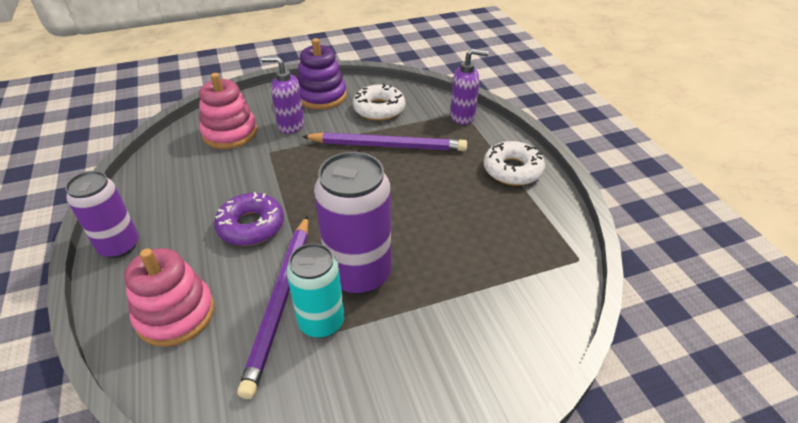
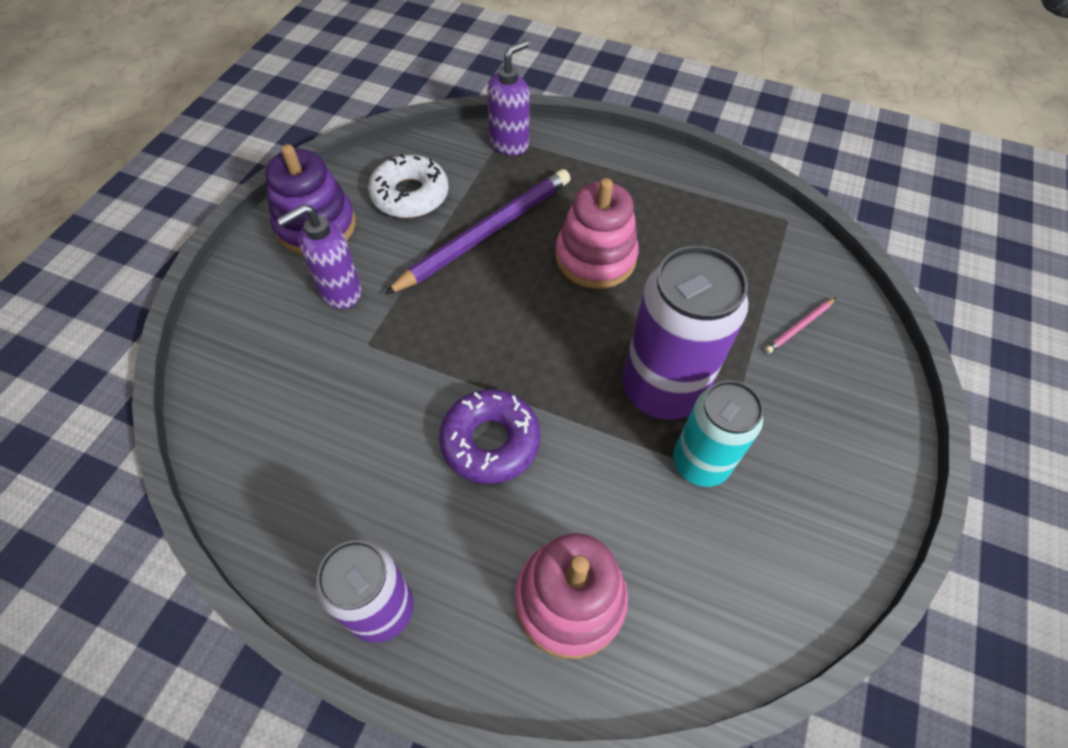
camera: 50 degrees left, 15 degrees up
(230, 133) = (277, 361): pink stacking toy -> pink stacking toy (595, 257)
(281, 302) = (640, 482): purple pencil -> none
(490, 315) = (799, 327): none -> pink pencil
(512, 170) = (632, 172): white donut -> none

